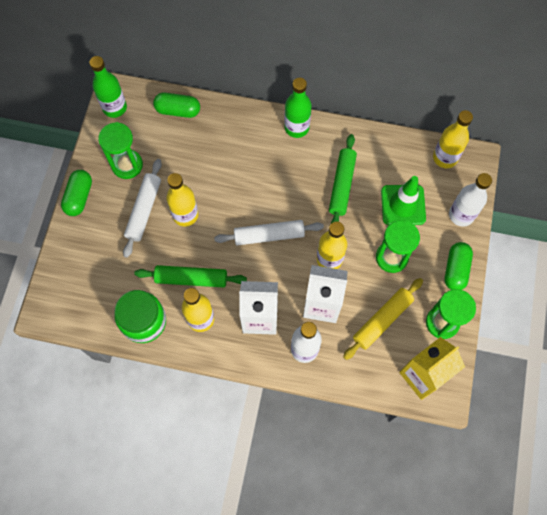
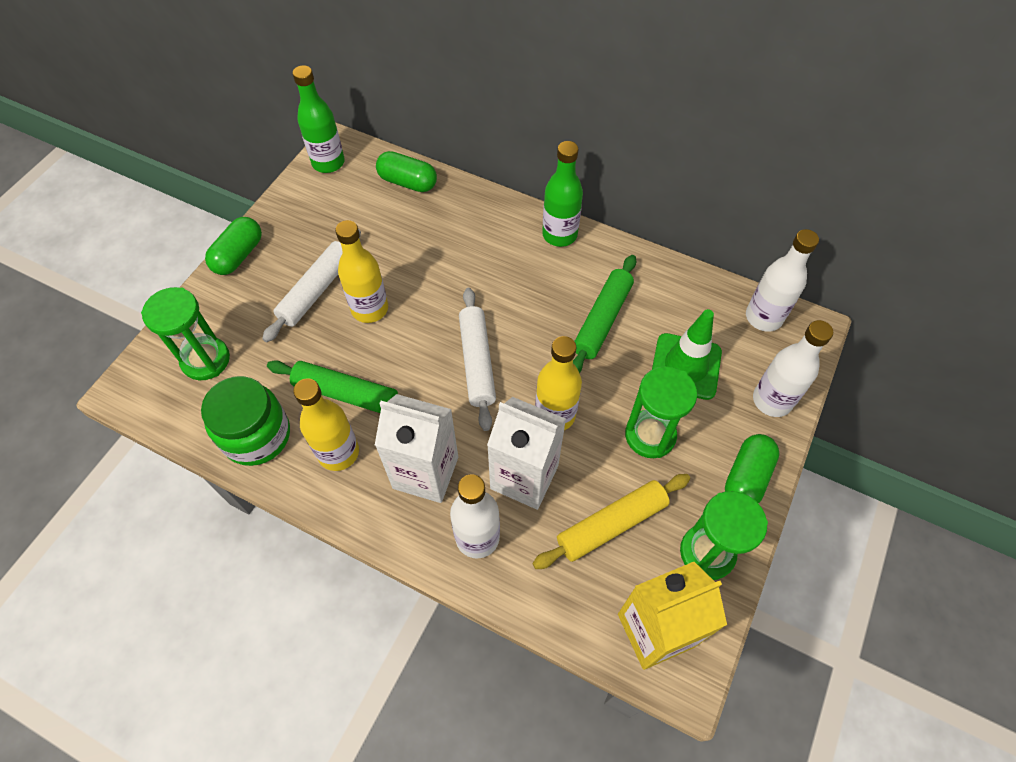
camera: 15 degrees right, 10 degrees down
(127, 165) = (317, 231): green hourglass -> green hourglass (206, 360)
(269, 235) = (477, 362): white rolling pin -> white rolling pin turned 75 degrees clockwise
(445, 158) = (763, 317): yellow bottle -> white bottle

